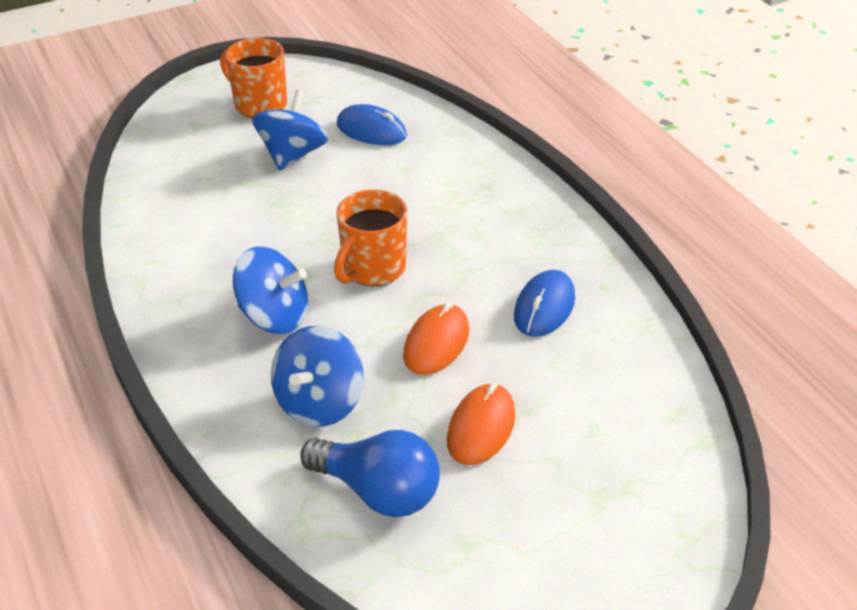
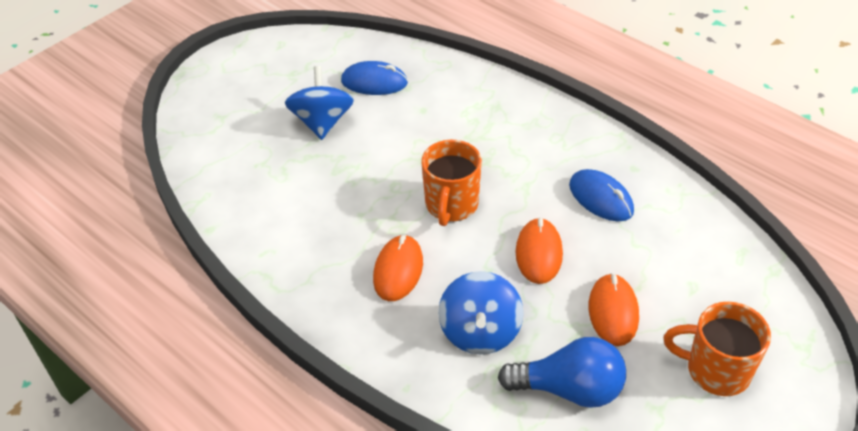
camera: 20 degrees left, 5 degrees up
(259, 104) = (264, 83): orange mug -> orange mug (716, 370)
(274, 316) = (398, 270): blue spinning top -> orange mouse
(544, 307) = (601, 198): blue mouse -> blue mouse turned 45 degrees counterclockwise

